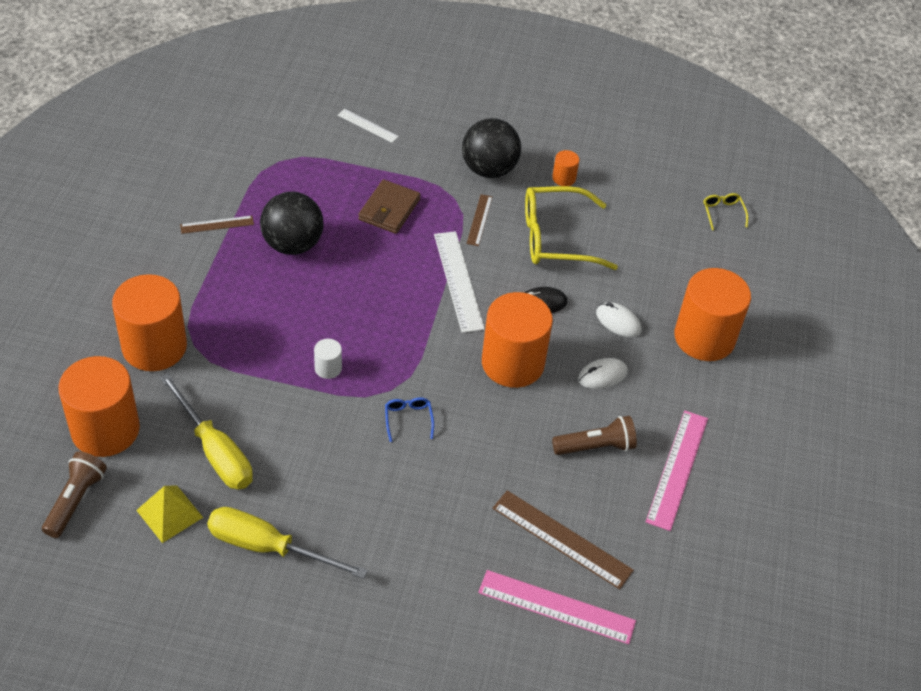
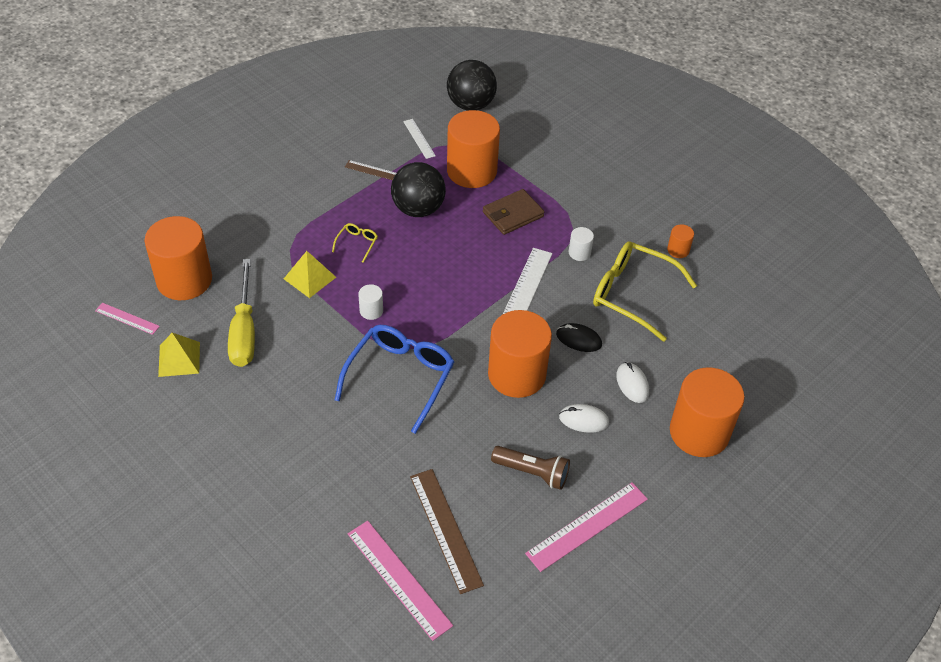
camera: 35 degrees right, 0 degrees up
(75, 500) = (127, 318): brown flashlight -> pink ruler
(154, 346) = (262, 238): orange cylinder -> orange cylinder (471, 171)
(239, 364) = (310, 278): none -> yellow pyramid
(268, 547) = (225, 418): yellow screwdriver -> none
(368, 125) = (547, 145): white ruler -> white ruler (419, 138)
(408, 419) = (400, 377): blue glasses -> blue glasses, size x2.34
(479, 220) = (579, 253): brown ruler -> white cylinder
(489, 169) = (619, 217): black ball -> black ball (470, 105)
(723, 213) = (801, 338): yellow glasses -> yellow glasses (357, 243)

